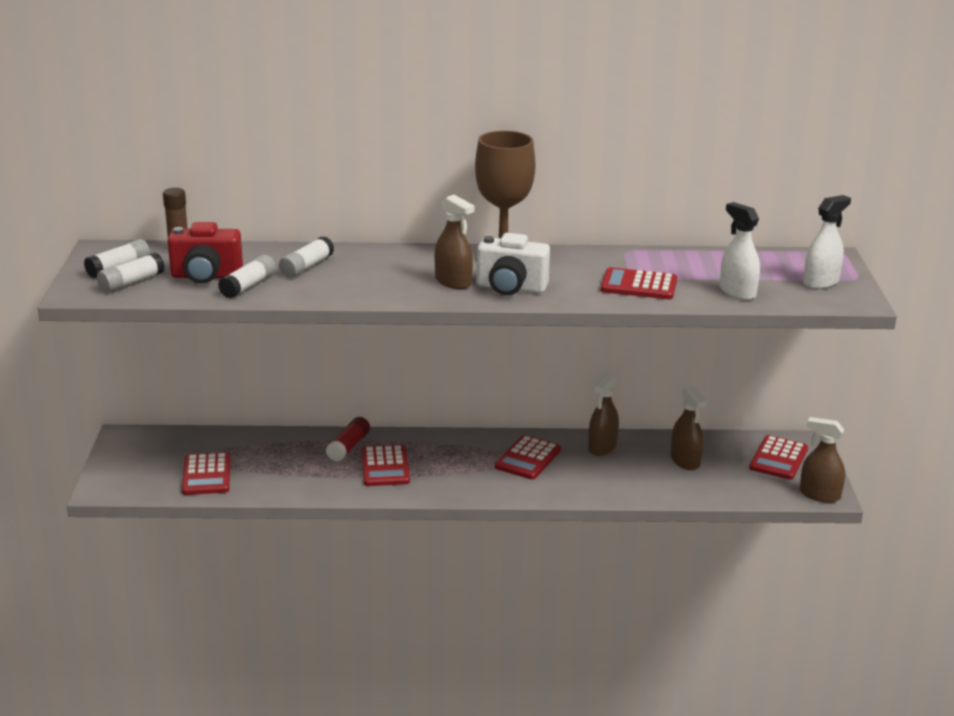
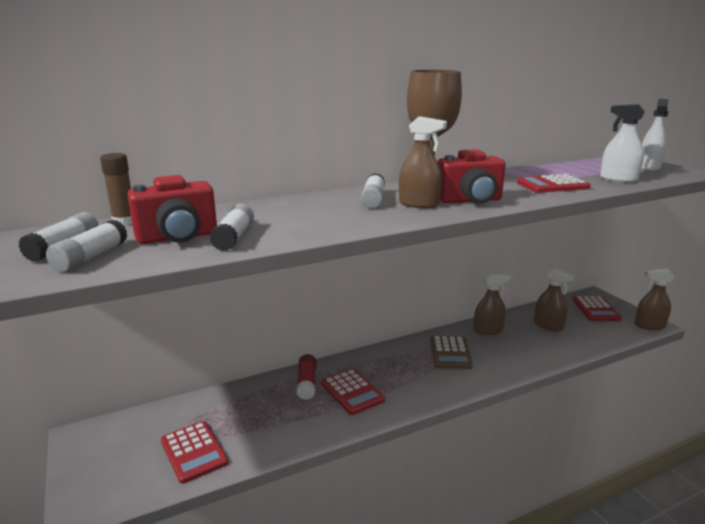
camera: 25 degrees left, 5 degrees down
(306, 267) = (274, 214): white glue stick -> white glue stick (373, 200)
(510, 288) = (470, 201): white camera -> red camera
(528, 458) = (450, 353): red calculator -> brown calculator
(602, 447) = (488, 330): brown spray bottle -> brown spray bottle turned 105 degrees counterclockwise

